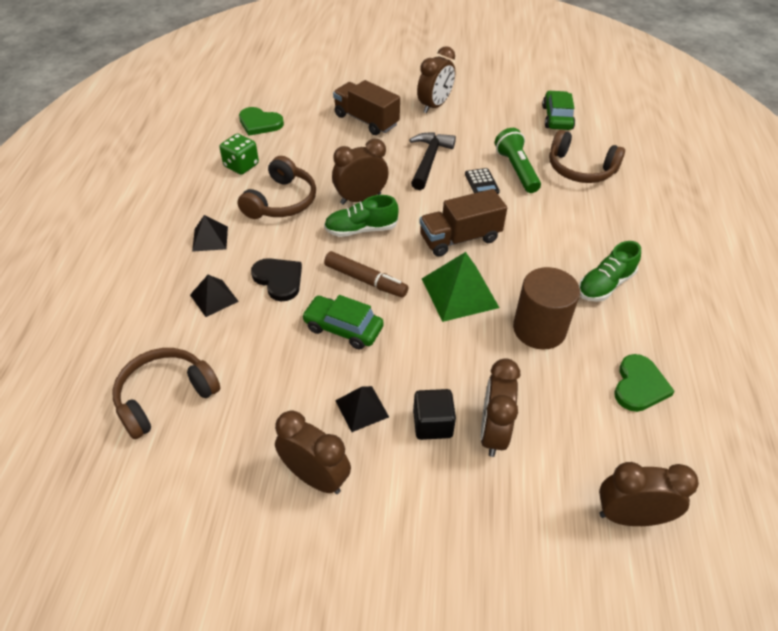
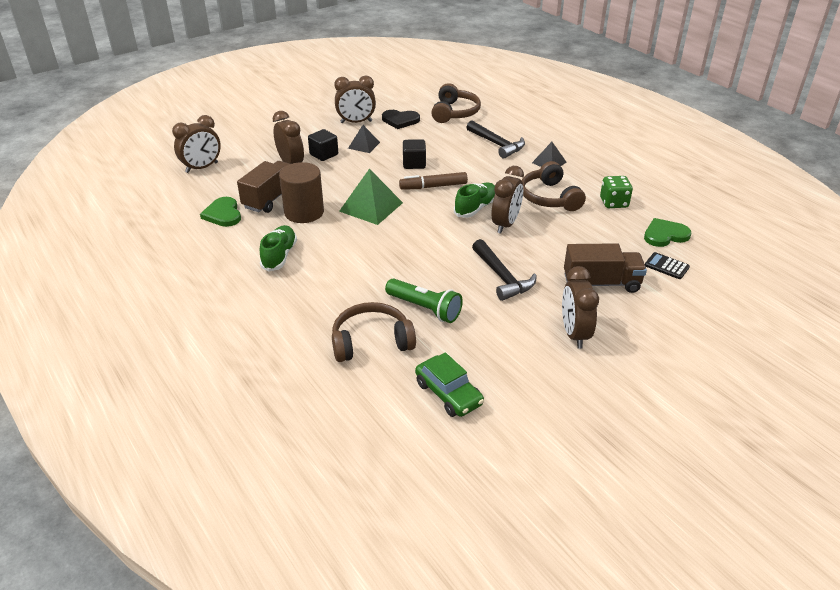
camera: 140 degrees right, 10 degrees down
(214, 298) = (497, 144): black pyramid -> black hammer
(279, 279) = (479, 165): black heart -> black heart (400, 120)
(343, 328) = (414, 164): green car -> black cube
(460, 238) = (407, 235): brown truck -> brown truck (271, 198)
(481, 183) = (439, 281): black calculator -> black calculator (666, 266)

